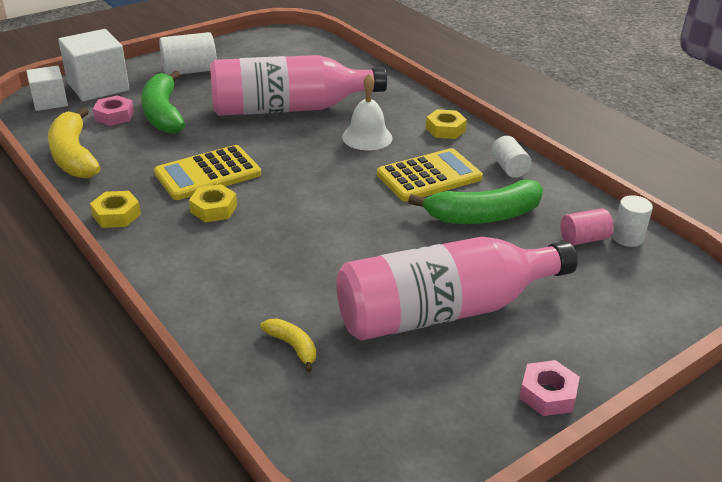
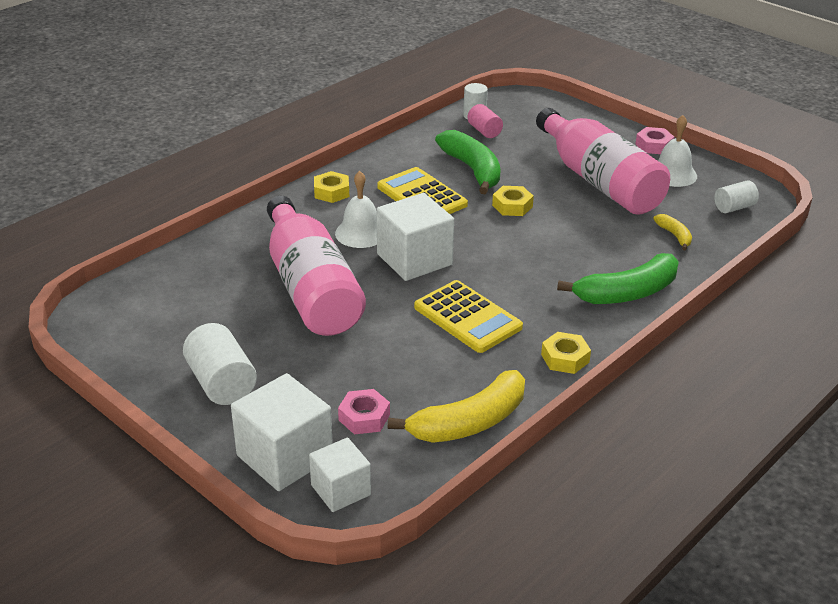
camera: 100 degrees left, 0 degrees up
(163, 113) = (347, 378): green banana -> green banana (627, 293)
(214, 209) = (526, 302): yellow nut -> yellow nut (512, 206)
(293, 347) = (674, 236): yellow banana -> yellow banana turned 120 degrees clockwise
(312, 159) = (414, 259): none -> white cube
(456, 391) = (673, 174): none -> white bell
(509, 168) = (392, 160): white cylinder -> white cylinder (734, 207)

